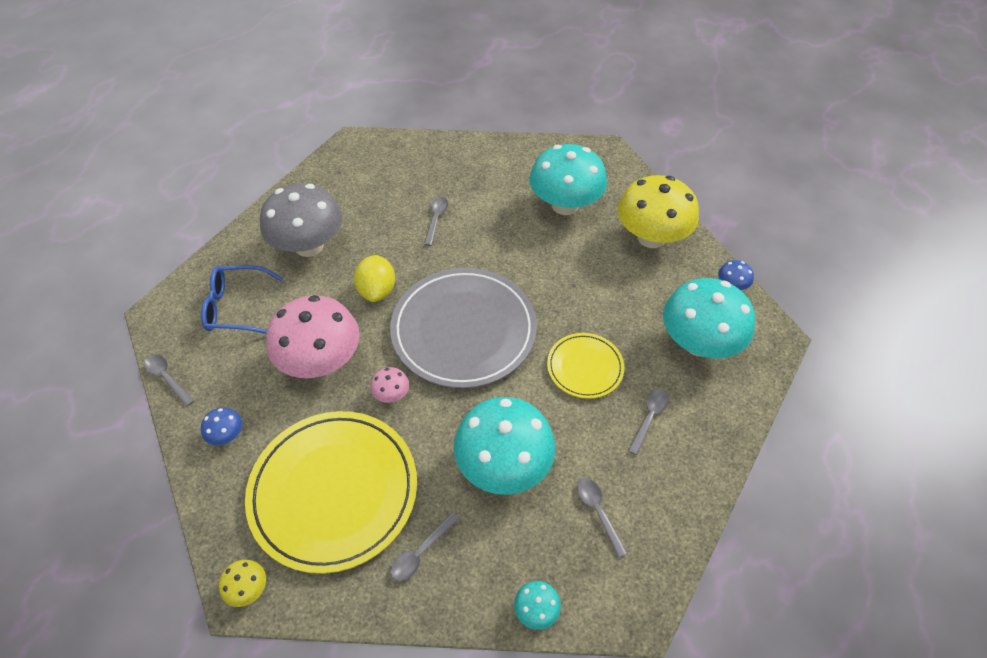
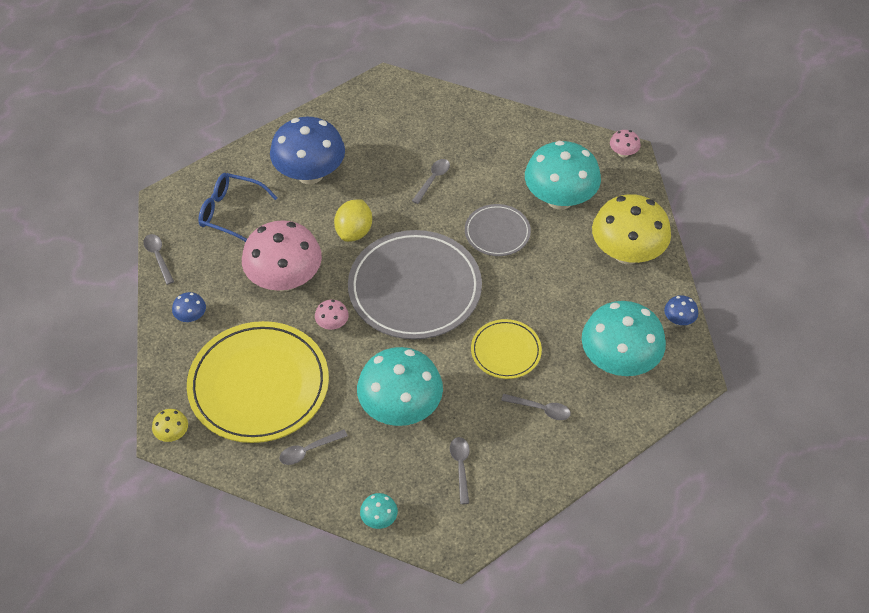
camera: 20 degrees right, 0 degrees up
(309, 246) = (310, 174): grey mushroom -> blue mushroom
(521, 252) = (497, 232): none -> grey plate
(601, 150) = (623, 153): none -> pink mushroom
(649, 418) = (541, 409): grey spoon -> grey spoon turned 60 degrees clockwise

